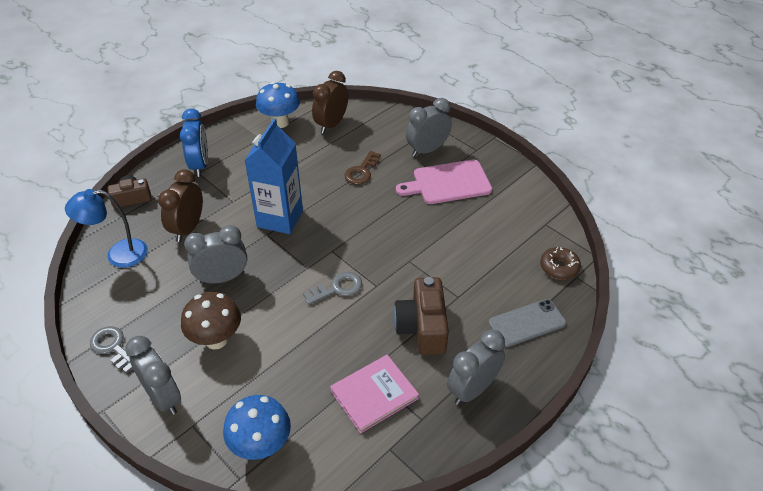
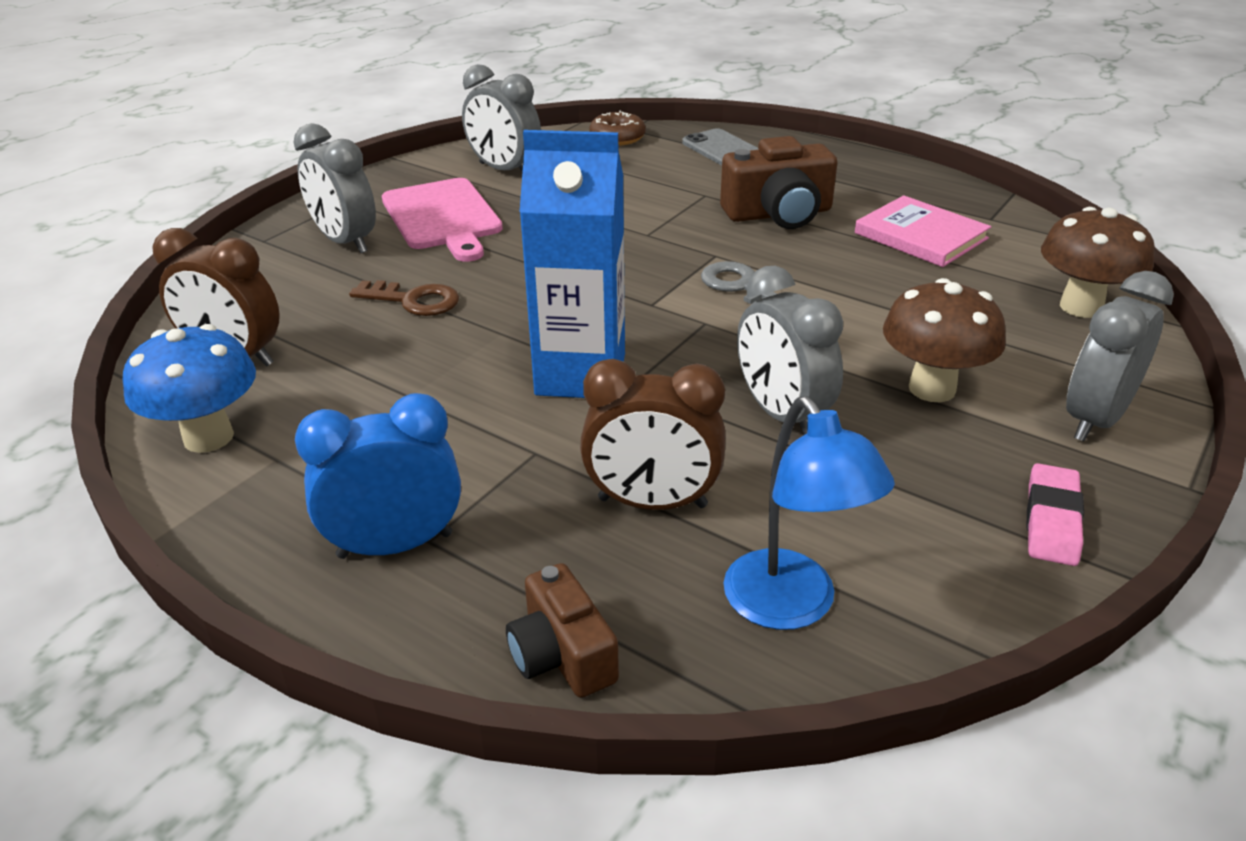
camera: 100 degrees left, 10 degrees down
(113, 347) = (1052, 520): grey key -> pink eraser
(261, 446) = (1081, 307): blue mushroom -> brown mushroom
(472, 389) = (858, 177): grey clock -> grey clock (504, 170)

